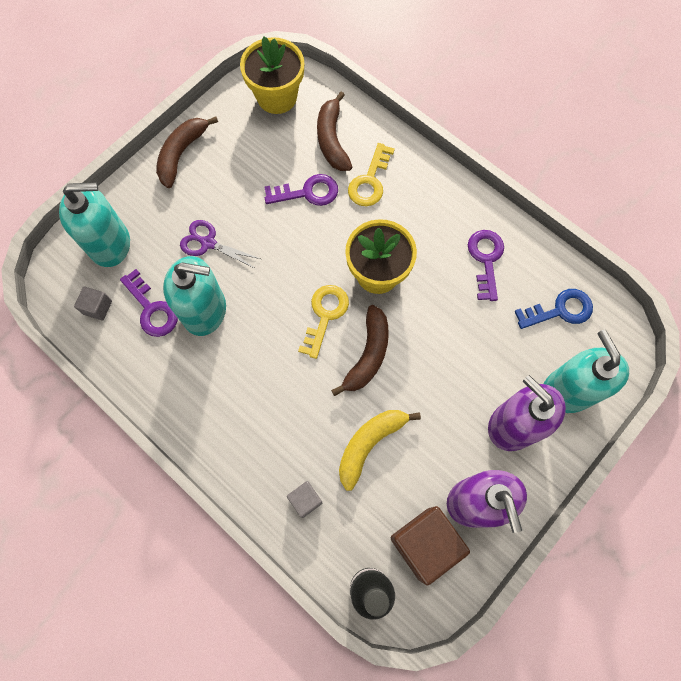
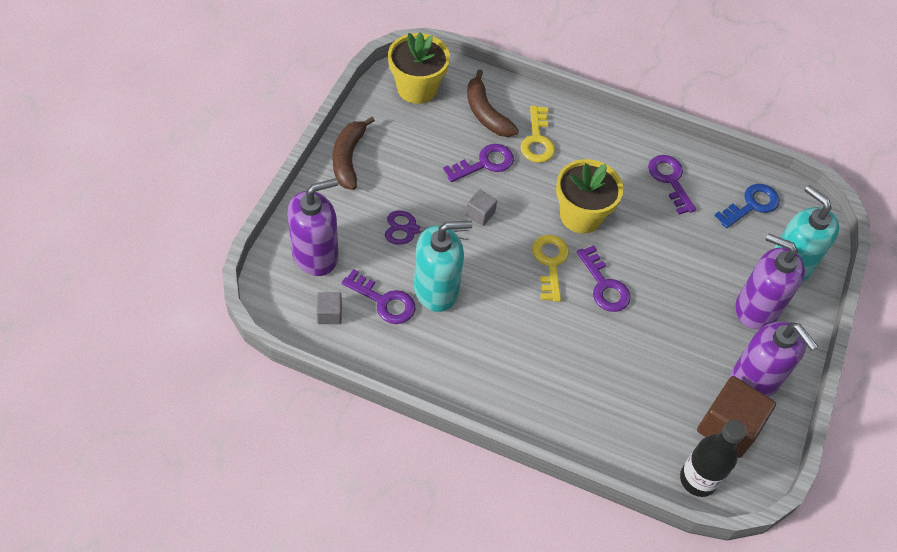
camera: 25 degrees left, 15 degrees down
(110, 244) = (315, 255): turquoise soap dispenser -> purple soap dispenser
(305, 500) = (606, 423): grey cube -> grey cube (480, 214)
(368, 354) = (604, 286): brown banana -> purple key
(369, 444) = (641, 360): yellow banana -> none

